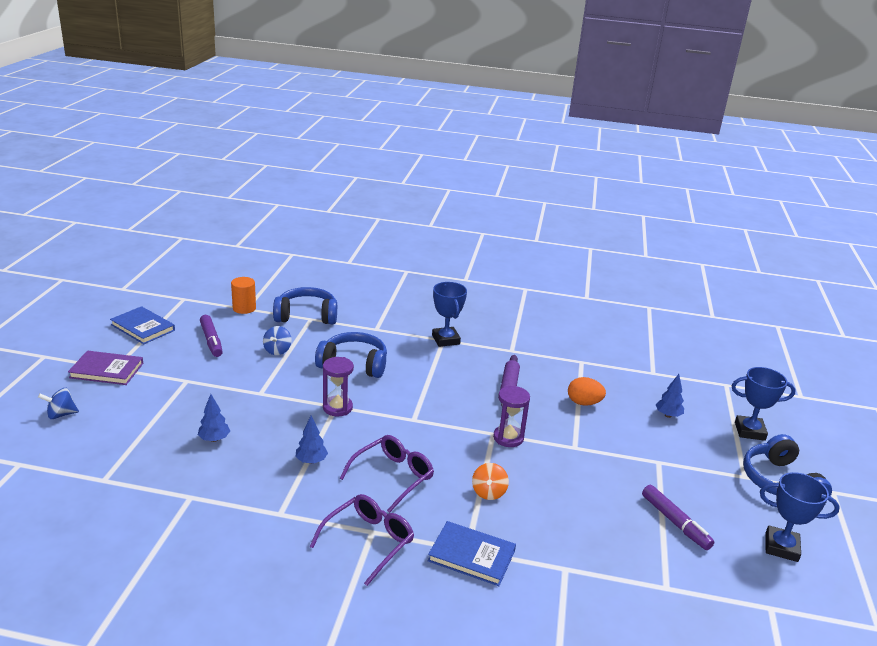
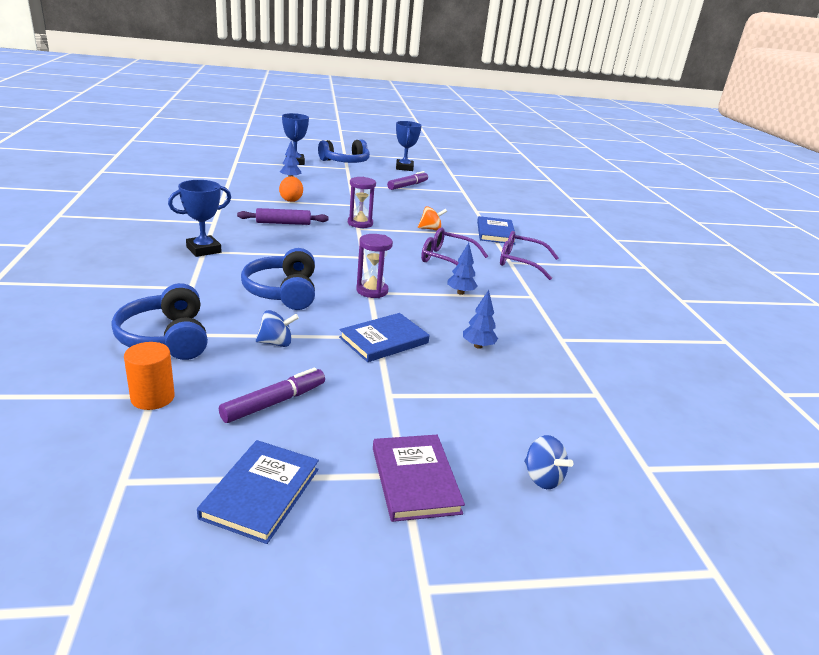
camera: 110 degrees left, 0 degrees up
(253, 394) = (384, 340): none -> blue book

